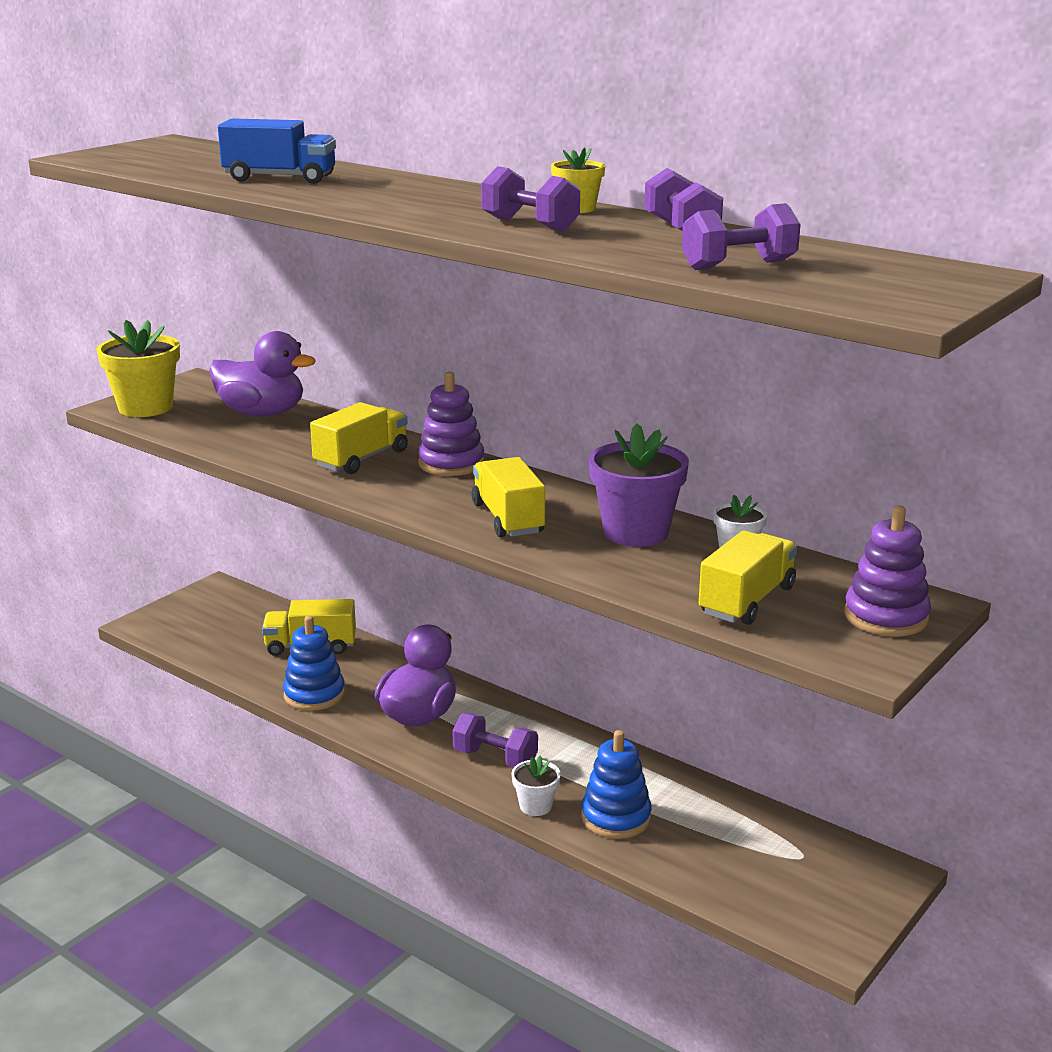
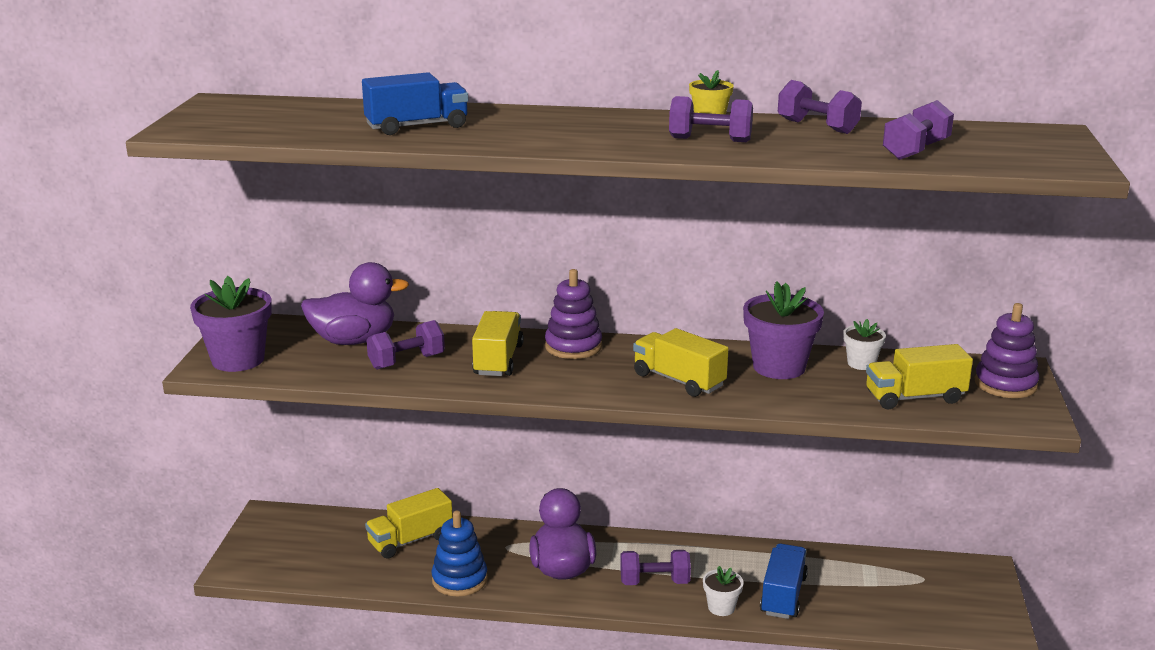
camera: 30 degrees left, 0 degrees up
(145, 407) = (238, 360): yellow flower pot -> purple flower pot
(279, 441) = (406, 362): none -> purple dumbbell
(616, 817) = (783, 595): blue stacking toy -> blue truck
(747, 601) = (915, 397): yellow truck -> yellow truck turned 105 degrees counterclockwise

